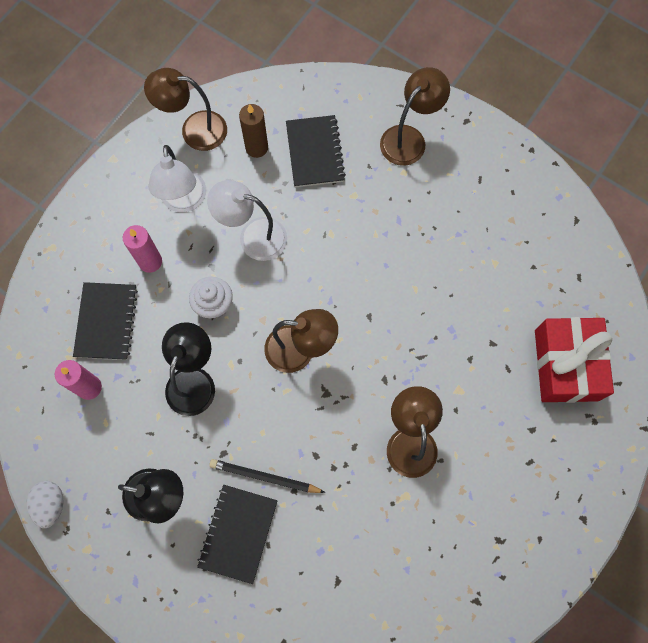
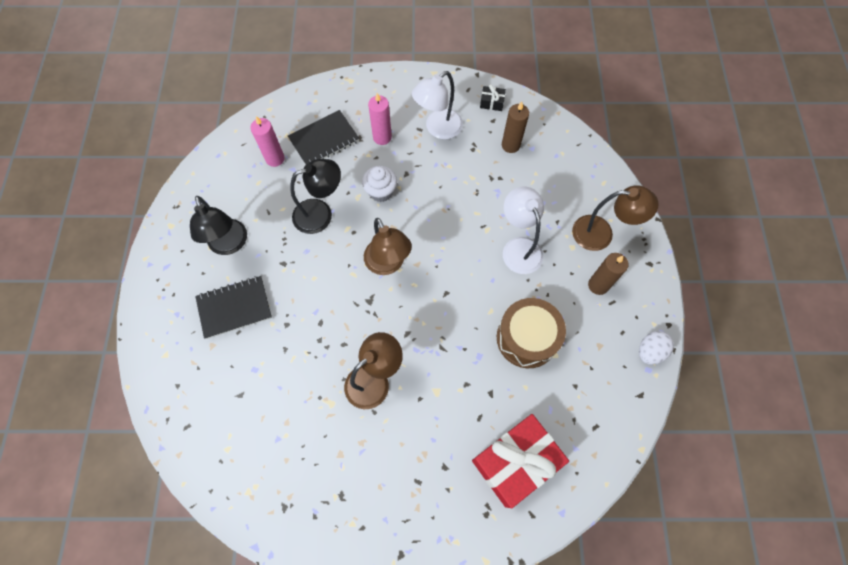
camera: 55 degrees right, 5 degrees down
(51, 504) = (187, 187): white egg -> white egg (650, 351)
(194, 130) = (492, 102): brown lamp -> black gift
(253, 236) = (446, 183): white lamp -> white lamp (518, 247)
(264, 477) = (283, 299): black pencil -> none
(315, 152) = (537, 181): black notebook -> none
(456, 178) = (598, 285): none -> brown candle
(463, 276) = (526, 338): none -> brown drum

